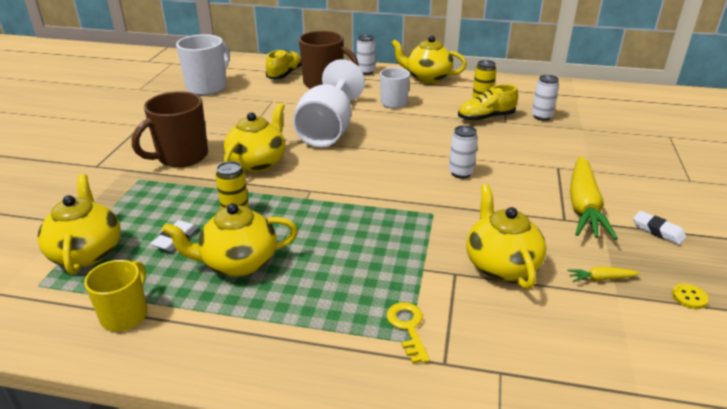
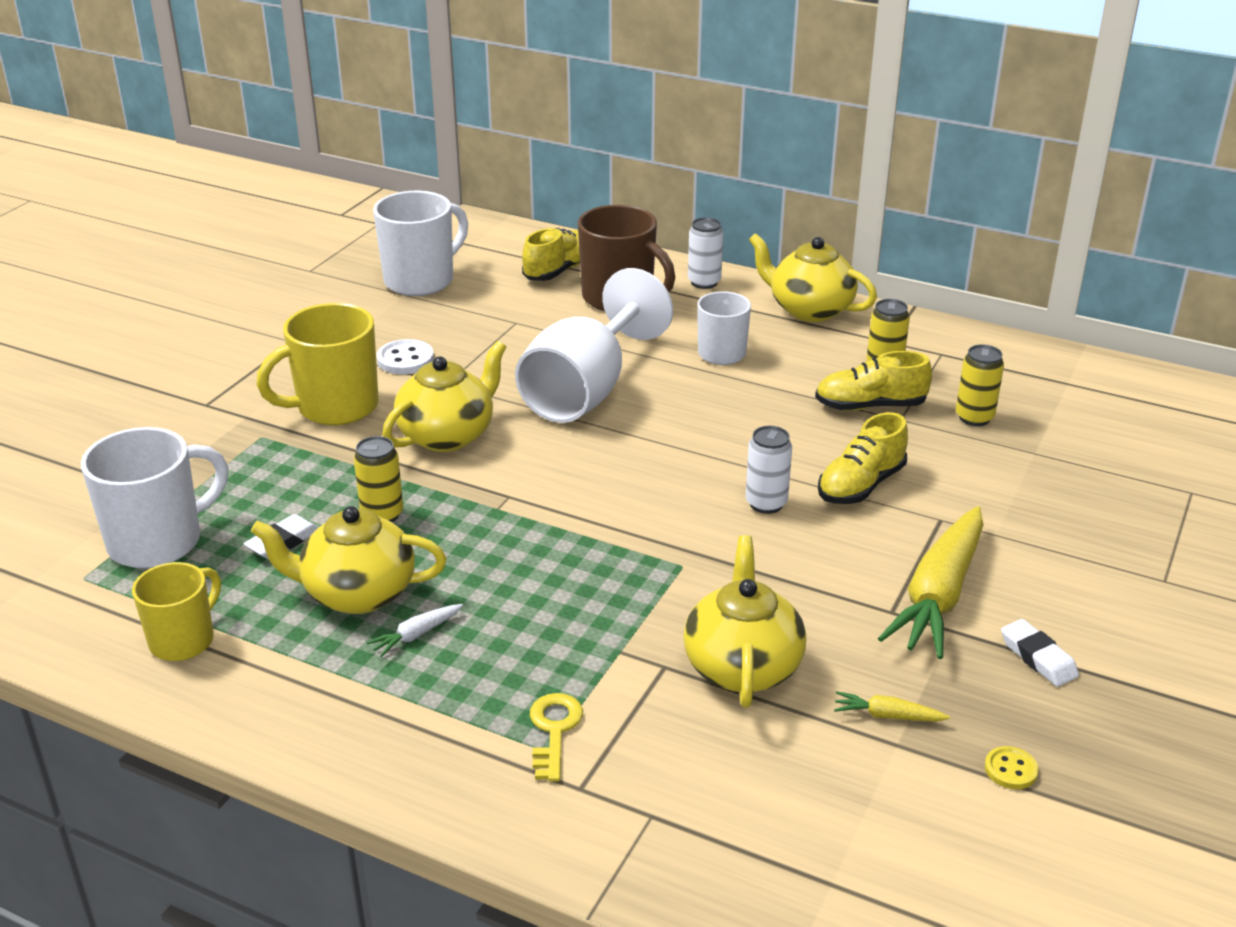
camera: 15 degrees right, 0 degrees up
(87, 252) = (158, 542): yellow teapot -> white mug
(181, 157) = (335, 407): brown mug -> yellow mug
(215, 127) = (405, 359): none -> white button
(289, 282) = (416, 635): none -> white carrot
(505, 156) = (861, 485): none -> yellow shoe
(541, 116) = (974, 417): white can -> yellow can

